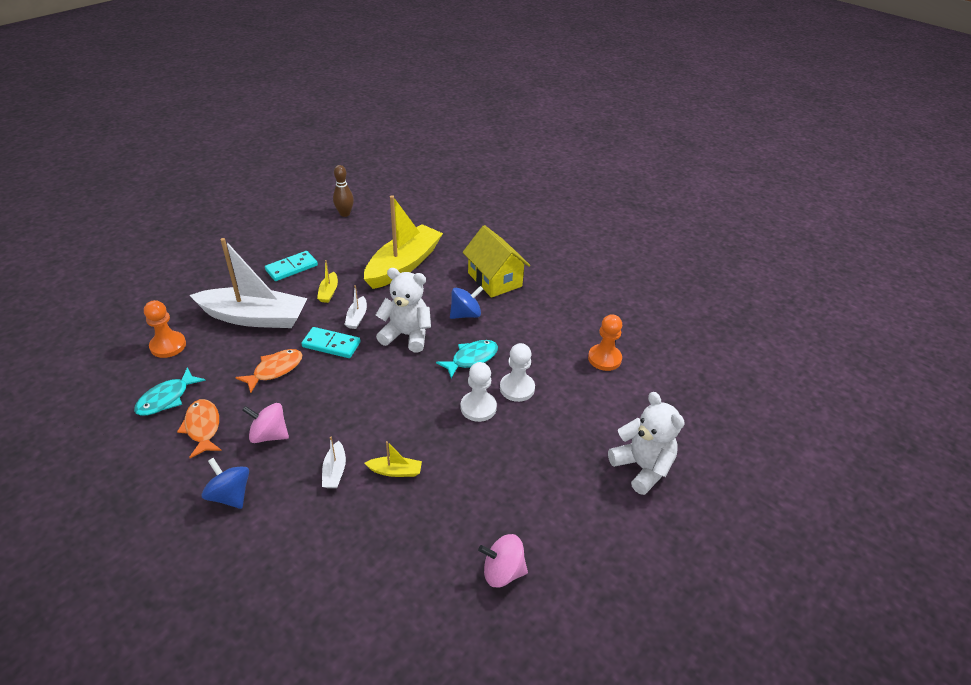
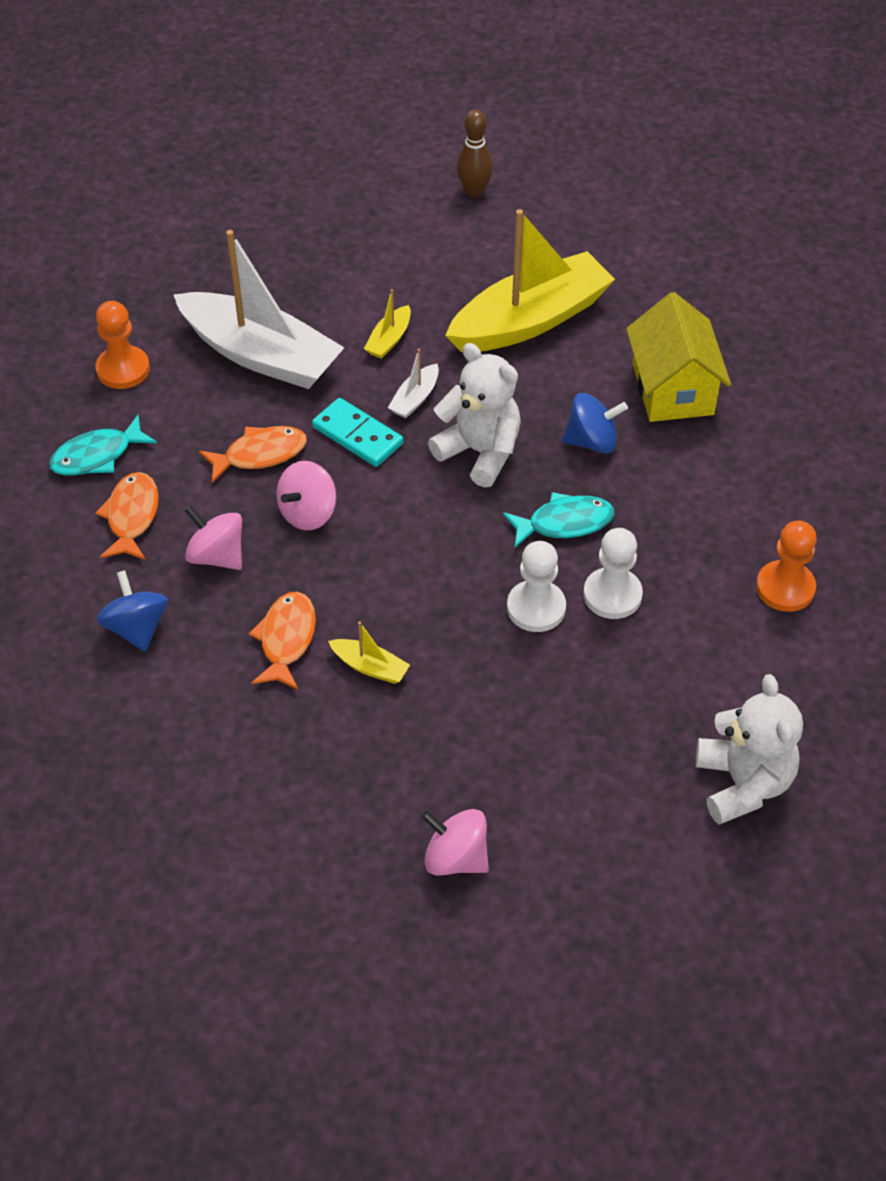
camera: 25 degrees right, 10 degrees up
(291, 268) = (348, 278): turquoise domino -> none
(318, 394) = (308, 513): none -> pink spinning top
(335, 471) = (286, 639): white boat -> orange fish

